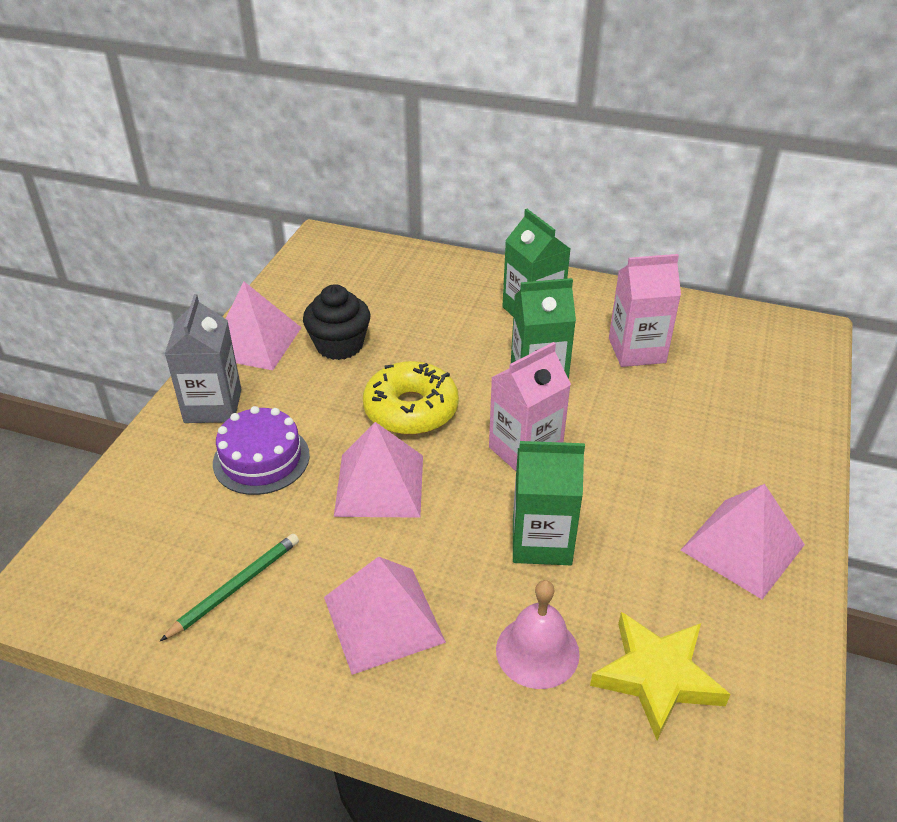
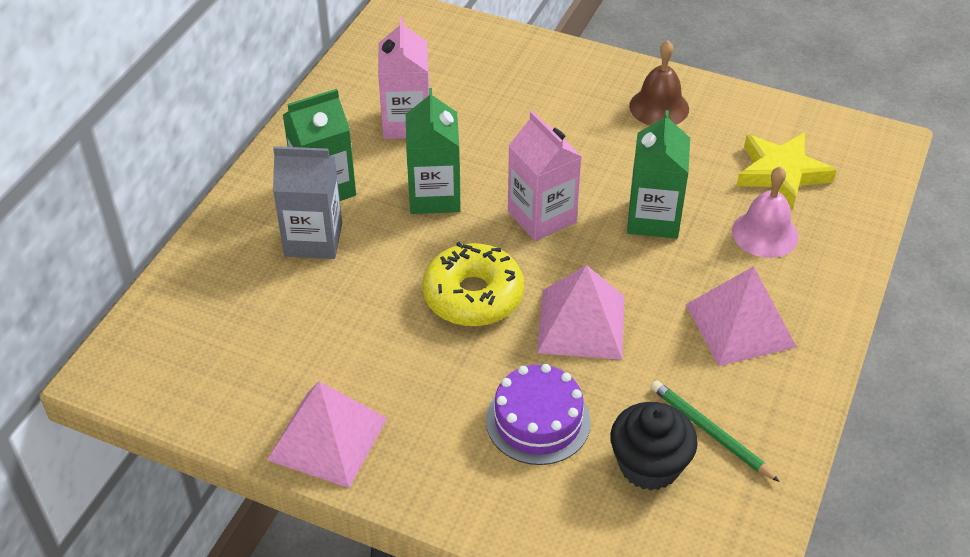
camera: 85 degrees left, 5 degrees up
(213, 406) = (444, 472): grey carton -> grey carton (313, 239)
(339, 345) = (351, 355): black cupcake -> black cupcake (649, 465)
(742, 547) = (659, 107): pink pyramid -> brown bell

